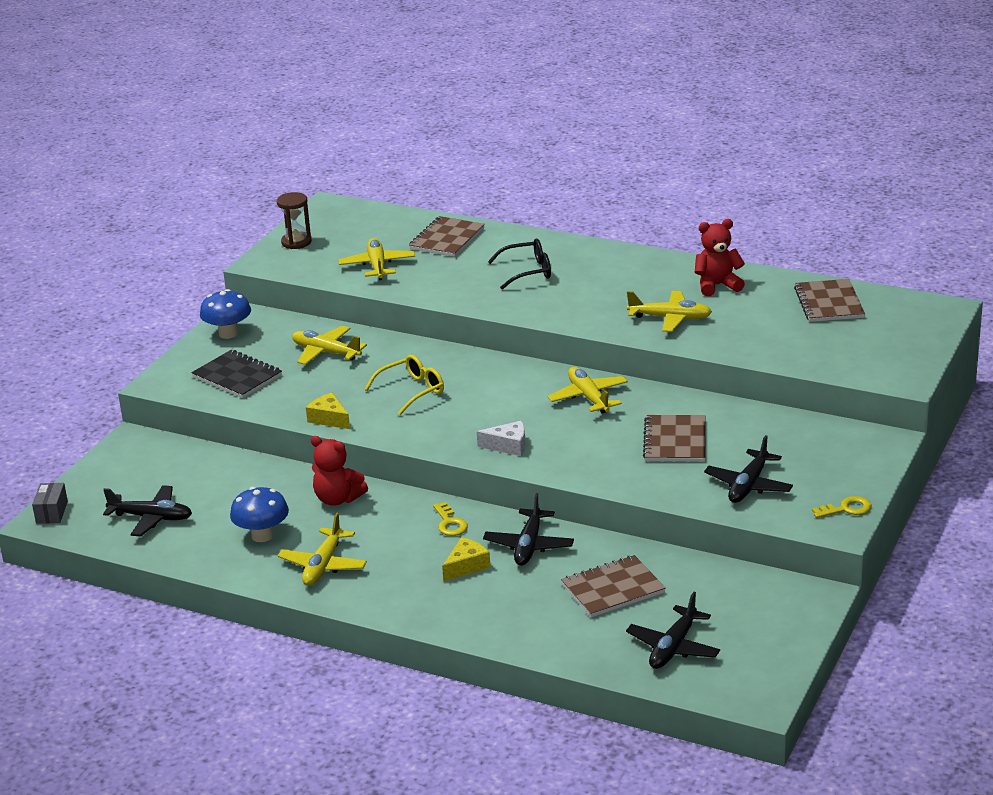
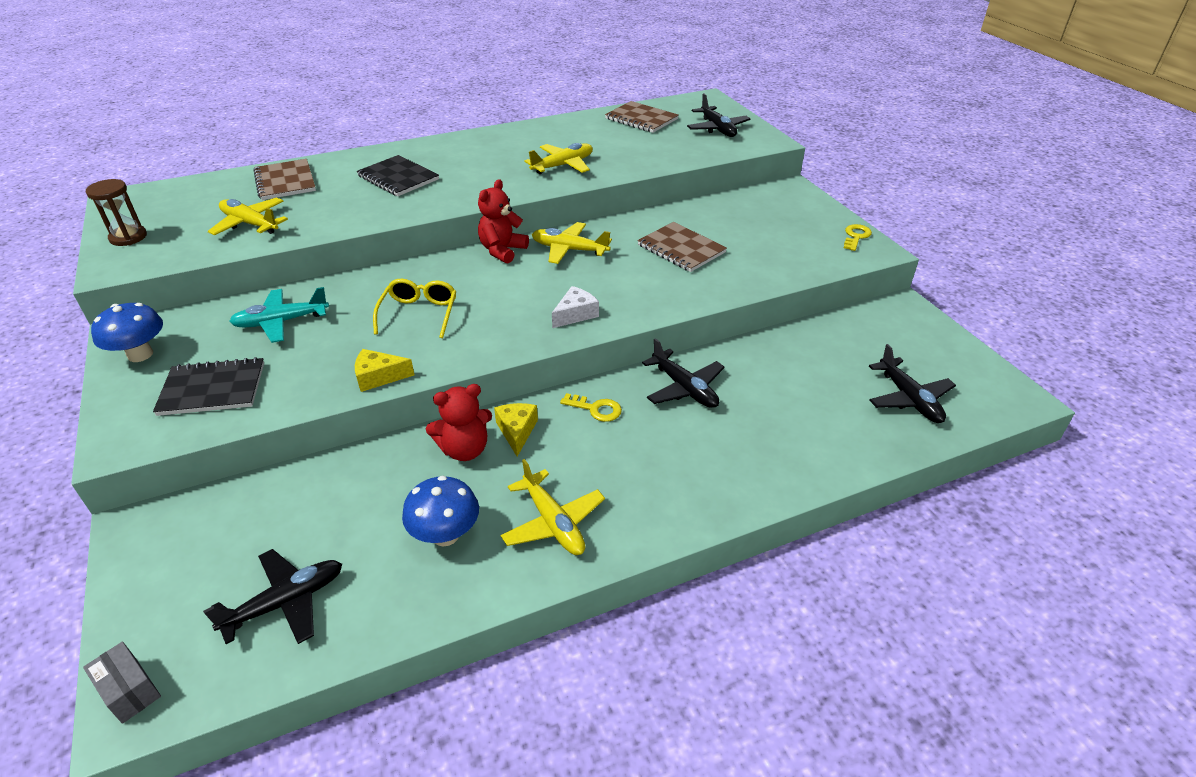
camera: 50 degrees left, 10 degrees up
(326, 352) = (281, 322): yellow plane -> turquoise plane
(466, 566) = (670, 436): yellow cheese -> yellow cheese (517, 431)
(528, 271) = (398, 178): black glasses -> black notebook
(613, 589) = (796, 382): brown notebook -> none
(717, 285) = (554, 135): red teddy bear -> red teddy bear (502, 251)
(748, 485) = (779, 253): black plane -> black plane (717, 129)

